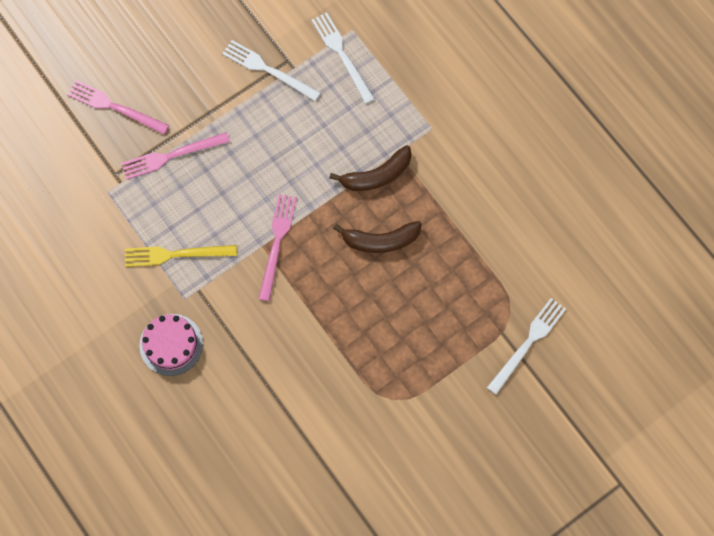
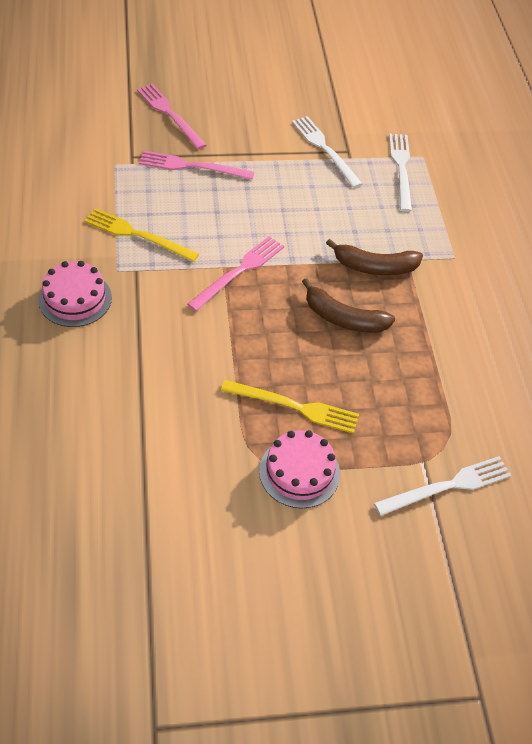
camera: 25 degrees right, 20 degrees down
(390, 341) = (295, 407): none -> yellow fork
(423, 393) = (299, 472): none -> pink cake

